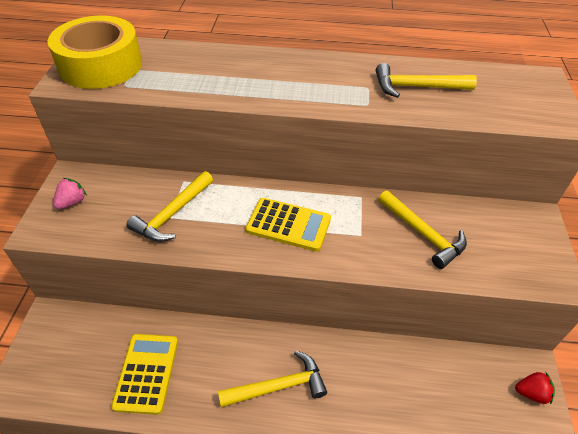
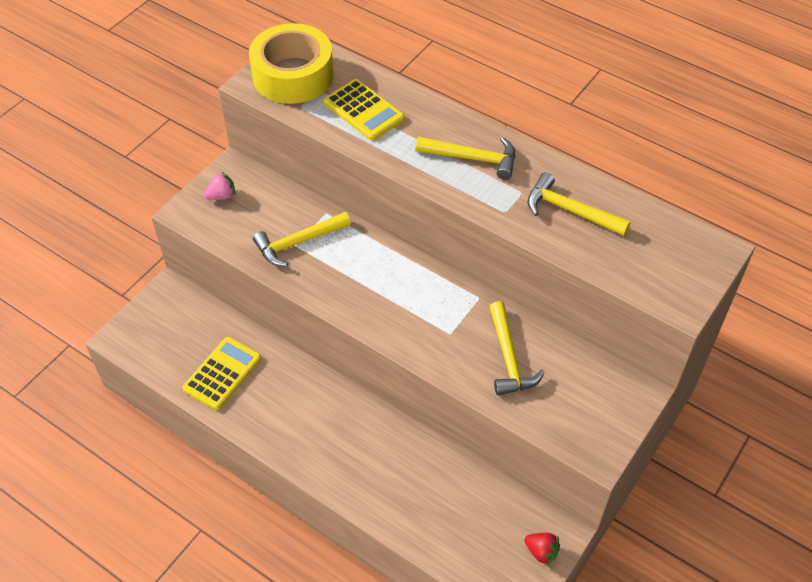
camera: 30 degrees right, 5 degrees up
(278, 386) = (321, 436): yellow hammer -> yellow hammer (472, 158)
(288, 225) = (392, 296): yellow calculator -> yellow calculator (363, 110)

